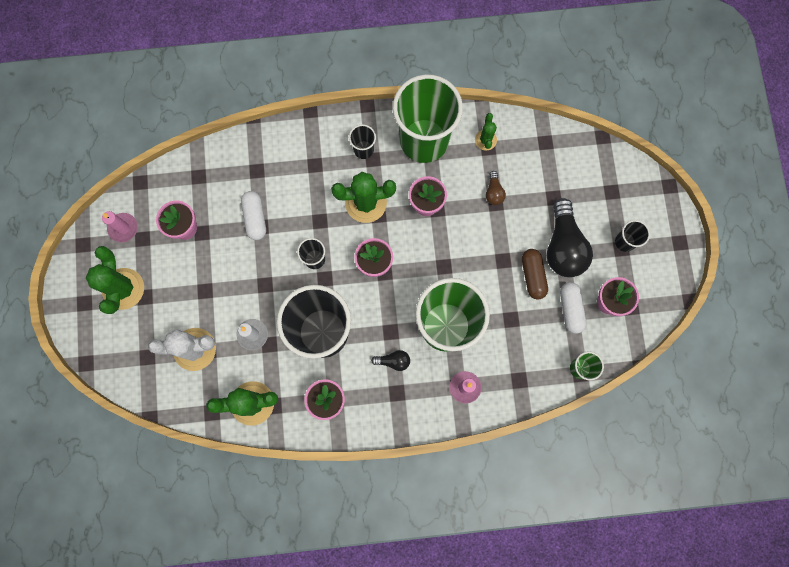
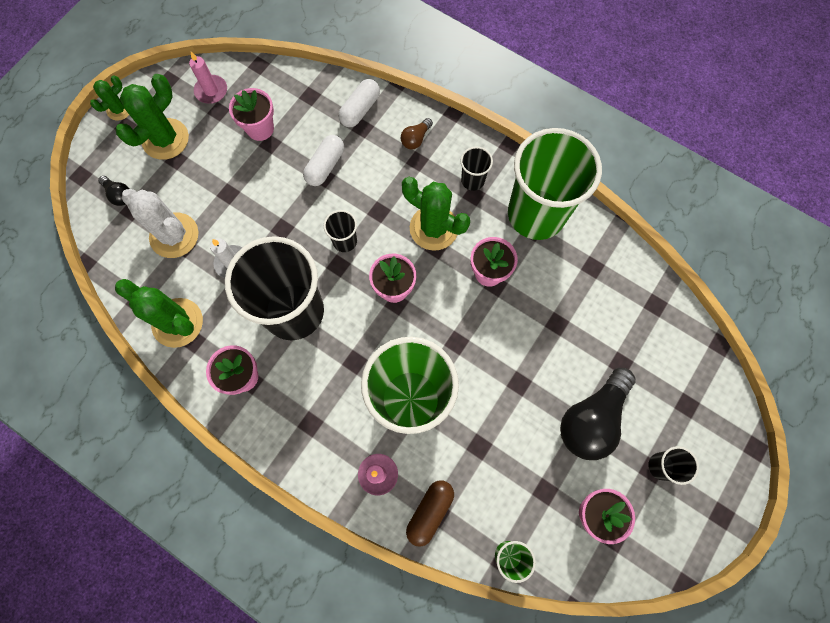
camera: 40 degrees right, 5 degrees down
(393, 361) = (333, 391): black light bulb -> black light bulb (119, 195)
(485, 140) = (596, 258): green cactus -> green cactus (119, 110)
(494, 192) = (564, 312): brown light bulb -> brown light bulb (416, 139)
(533, 276) = (536, 422): brown capsule -> brown capsule (430, 512)
(570, 309) = (548, 486): white capsule -> white capsule (360, 109)

